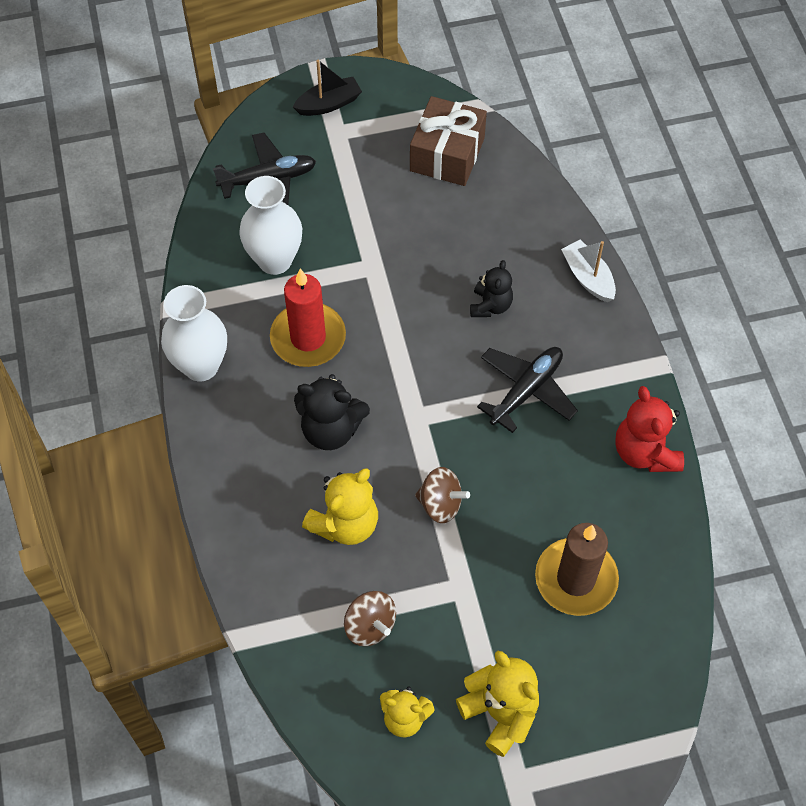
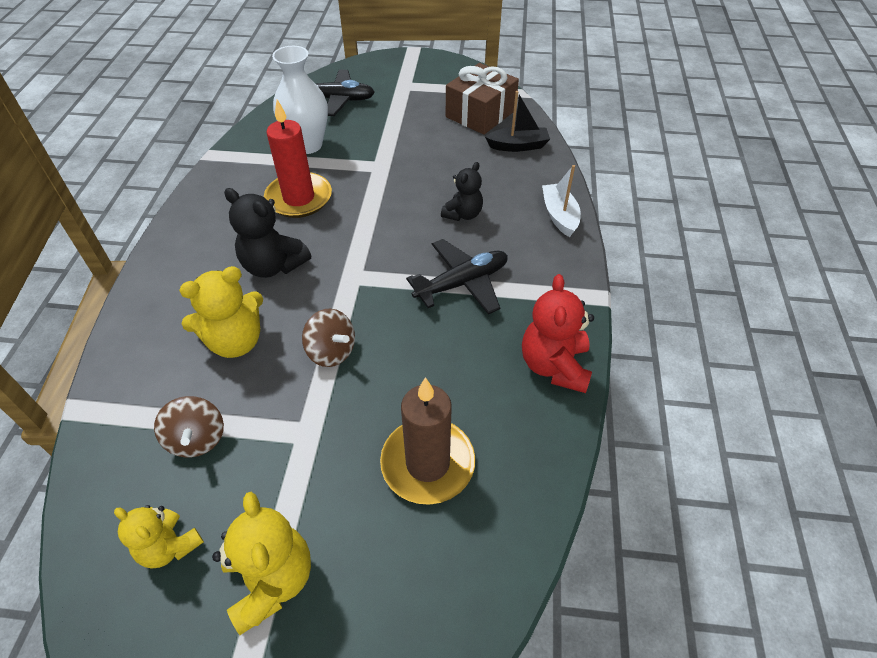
camera: 20 degrees right, 10 degrees down
(201, 366) = (203, 195): white vase -> none
(329, 104) = (408, 69): black boat -> black boat (518, 146)

